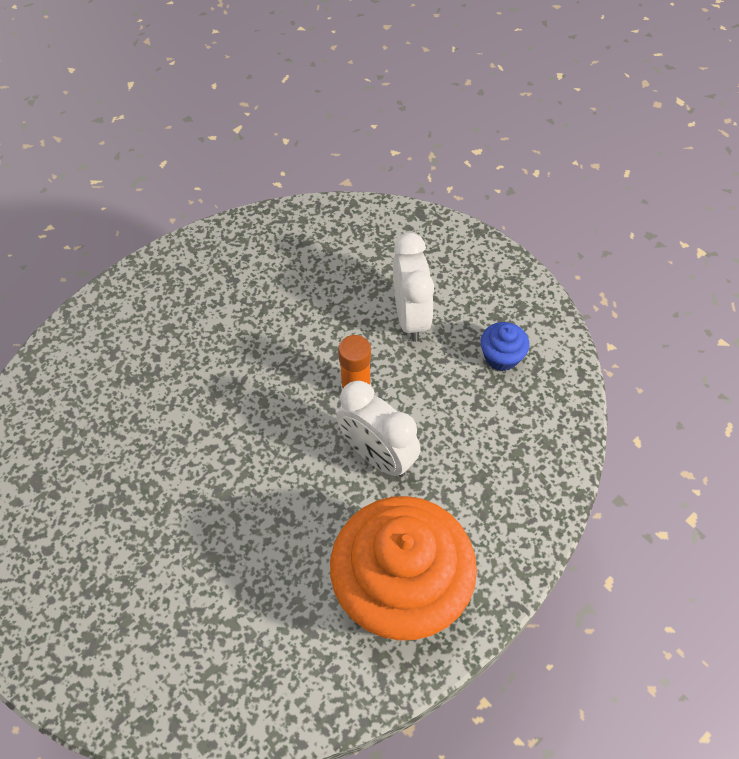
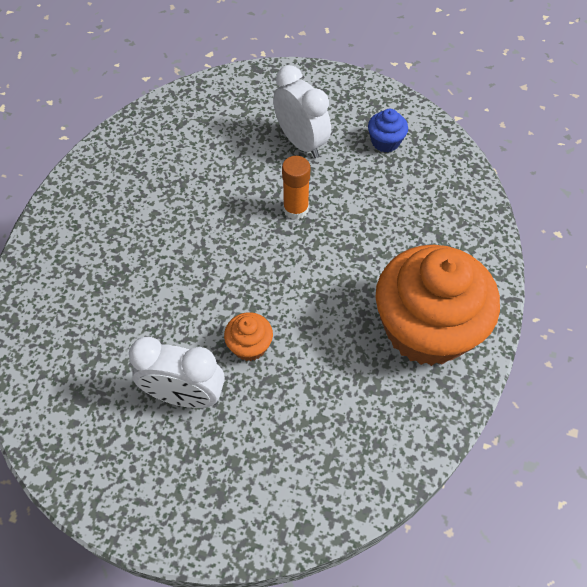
camera: 30 degrees left, 0 degrees up
(215, 511) = (249, 346): none -> orange cupcake
(377, 456) = (345, 248): white clock -> white clock (185, 396)

